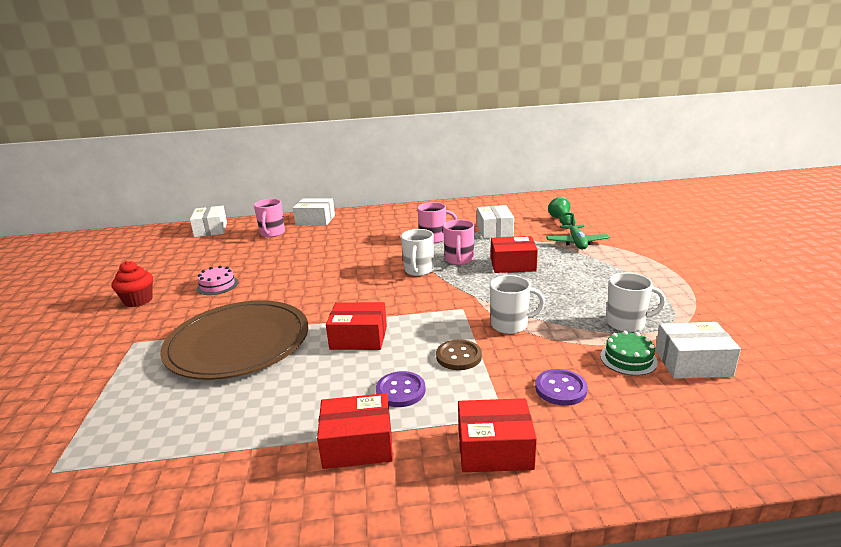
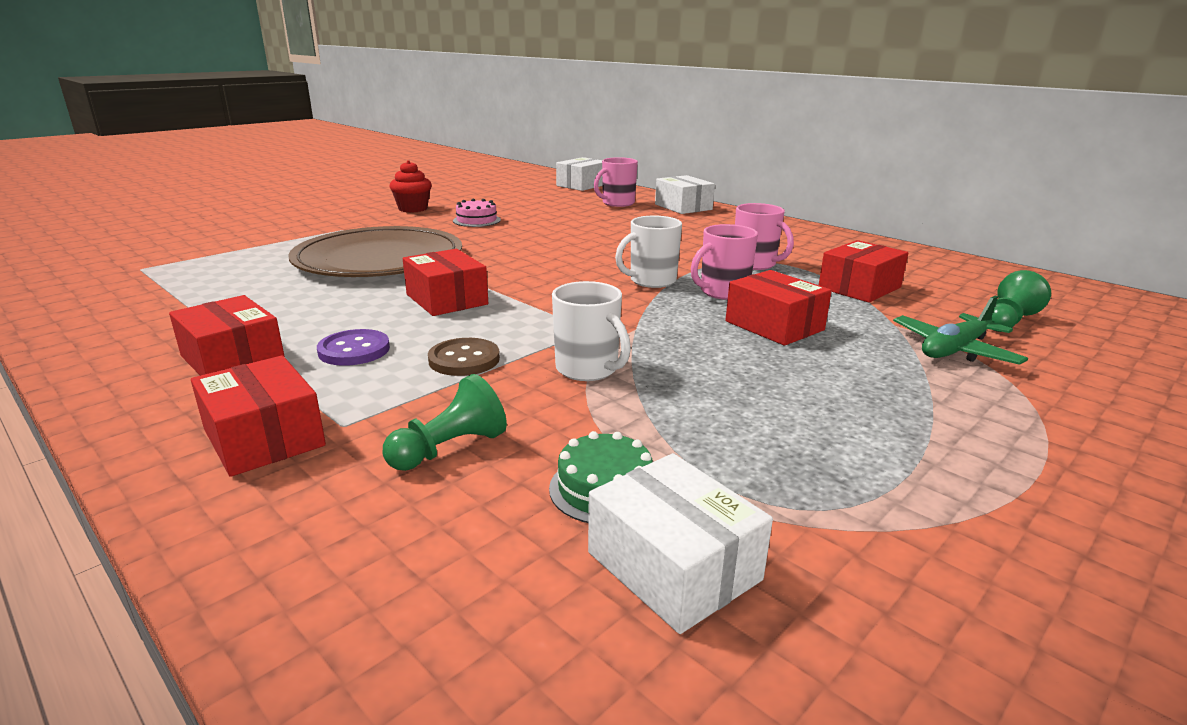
camera: 50 degrees right, 0 degrees up
(495, 231) = (859, 288): white box -> red box
(560, 389) = (449, 449): purple button -> green pawn
(627, 323) = (729, 461): white mug -> none

